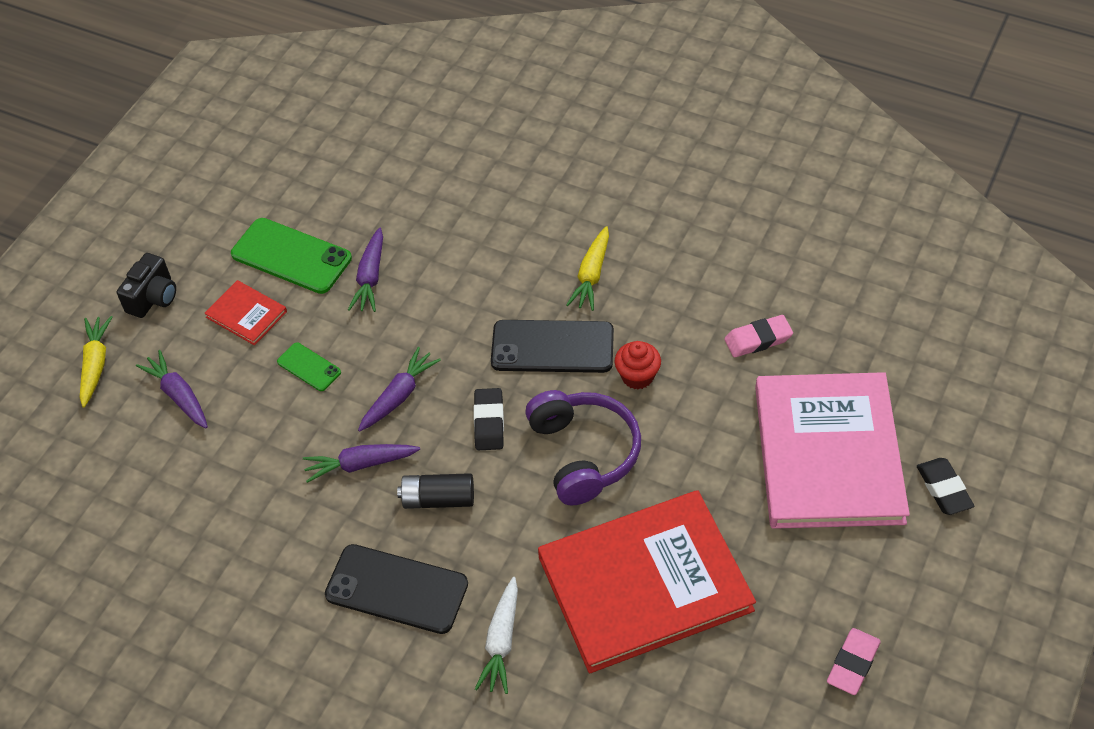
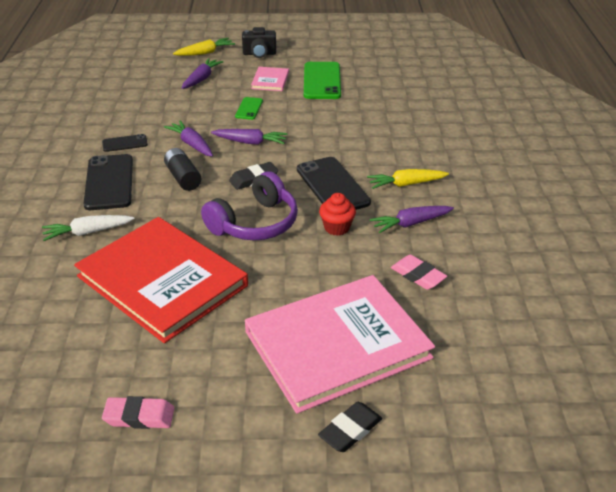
camera: 60 degrees right, 15 degrees down
(246, 314) = (270, 80): red book -> pink book
(304, 545) = (125, 143): none -> black phone
(370, 277) = (329, 108): purple carrot -> purple carrot (410, 223)

